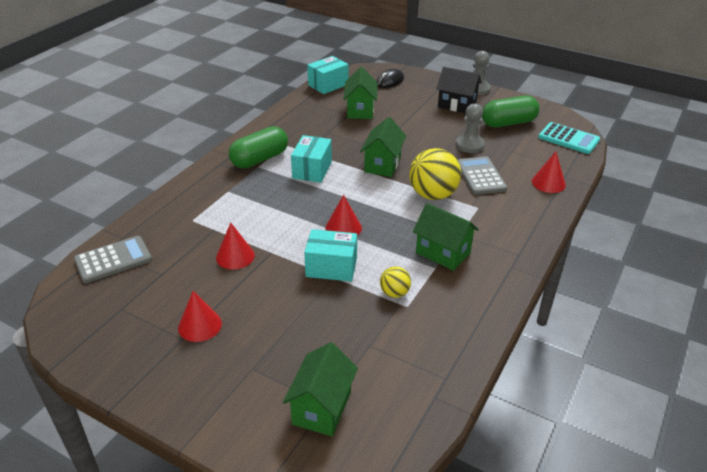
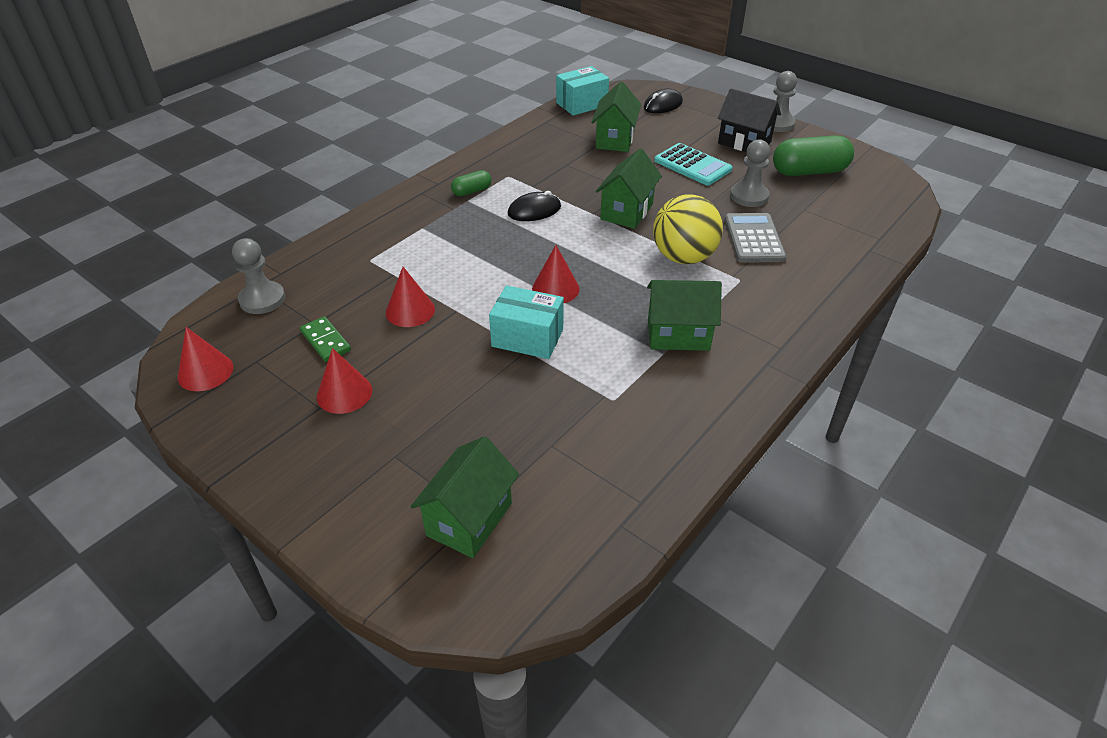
camera: 10 degrees right, 5 degrees up
(113, 260) = (262, 299): grey calculator -> grey pawn
(174, 287) = (325, 341): none -> green domino
(260, 159) = (472, 191): green capsule -> green capsule, size x0.51
(312, 170) = (534, 210): turquoise box -> black mouse
(394, 293) = (601, 380): yellow ball -> none
(443, 253) = (678, 335): green house -> green house turned 45 degrees counterclockwise
(548, 183) = (845, 256): red cone -> red cone (205, 372)
(568, 139) = (888, 199): turquoise calculator -> turquoise calculator (692, 165)

